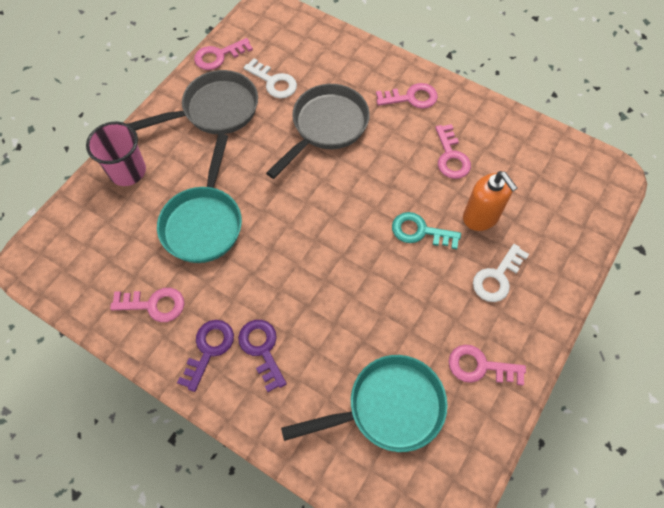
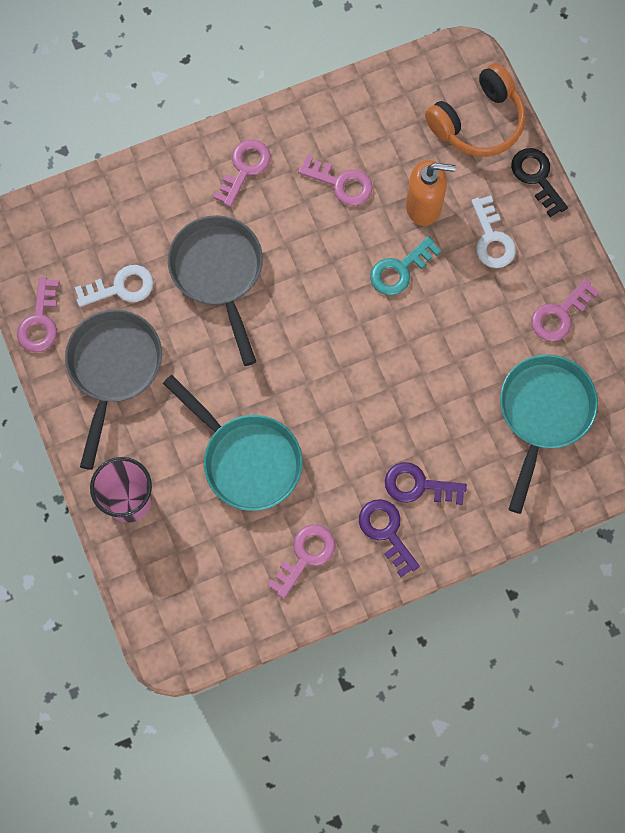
camera: 55 degrees left, 10 degrees up
(572, 278) = (536, 177): none -> black key
(575, 212) = (478, 122): none -> orange headphones

